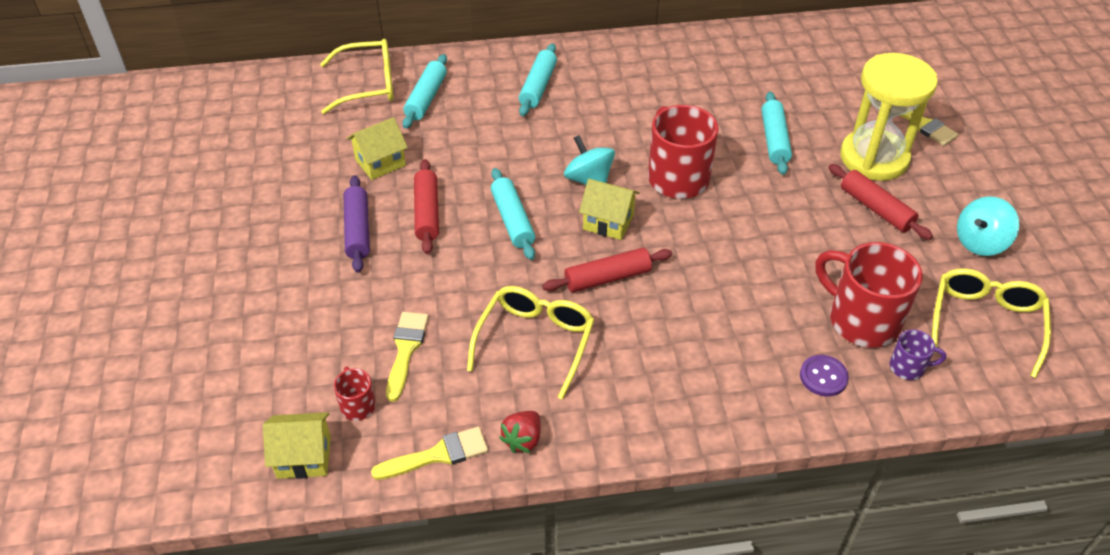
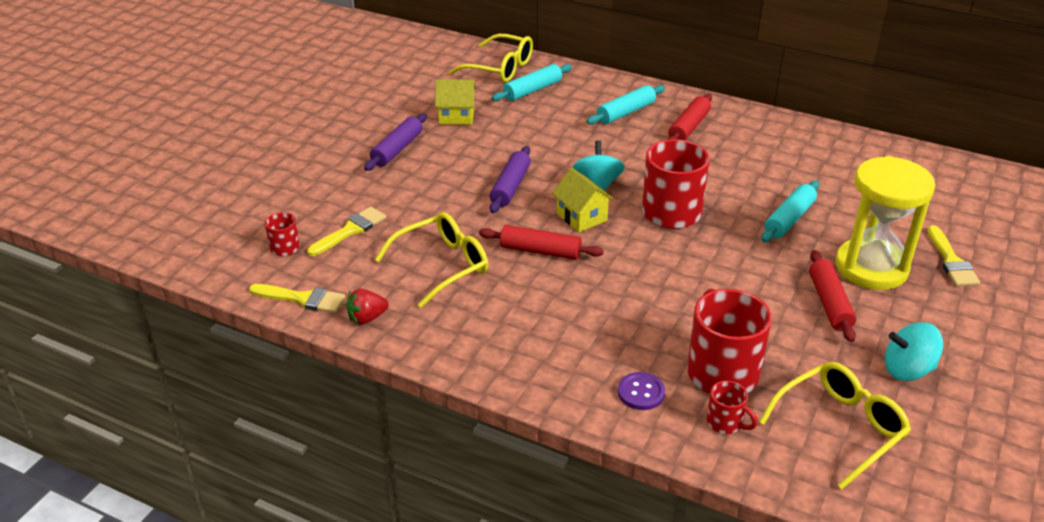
camera: 35 degrees right, 10 degrees down
(304, 457) = (222, 259): yellow house -> none
(427, 213) = (454, 158): red rolling pin -> red rolling pin (688, 127)
(512, 220) = (510, 187): turquoise rolling pin -> purple rolling pin
(908, 367) = (726, 423): purple mug -> red mug

